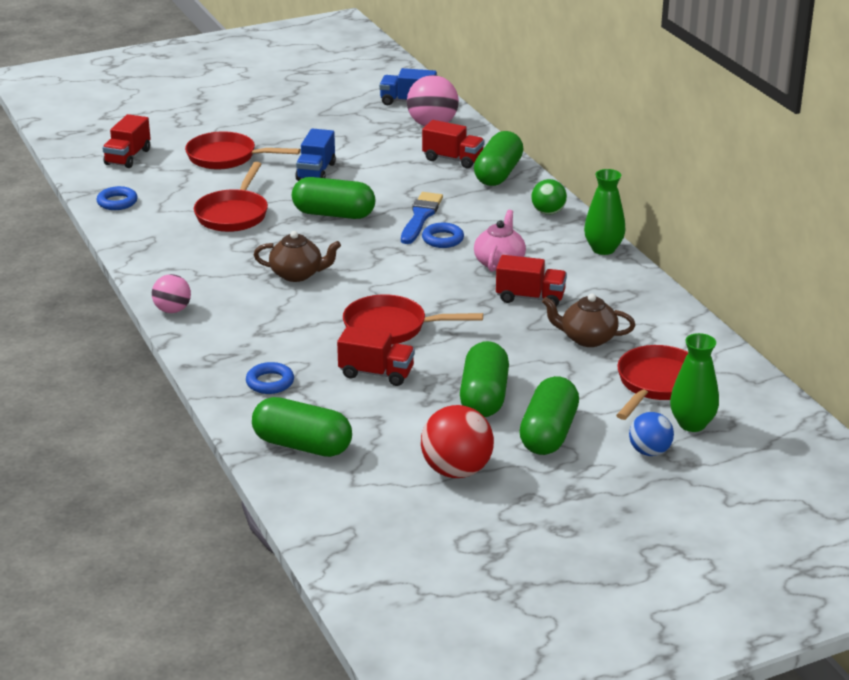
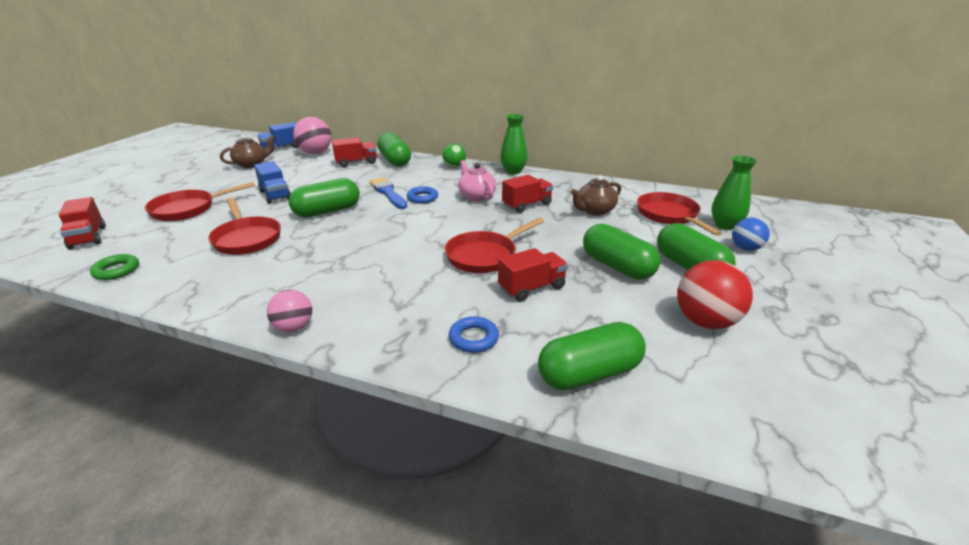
camera: 45 degrees left, 0 degrees up
(117, 202) = (117, 270): blue ring -> green ring
(297, 274) = (362, 254): brown teapot -> brown teapot (252, 164)

